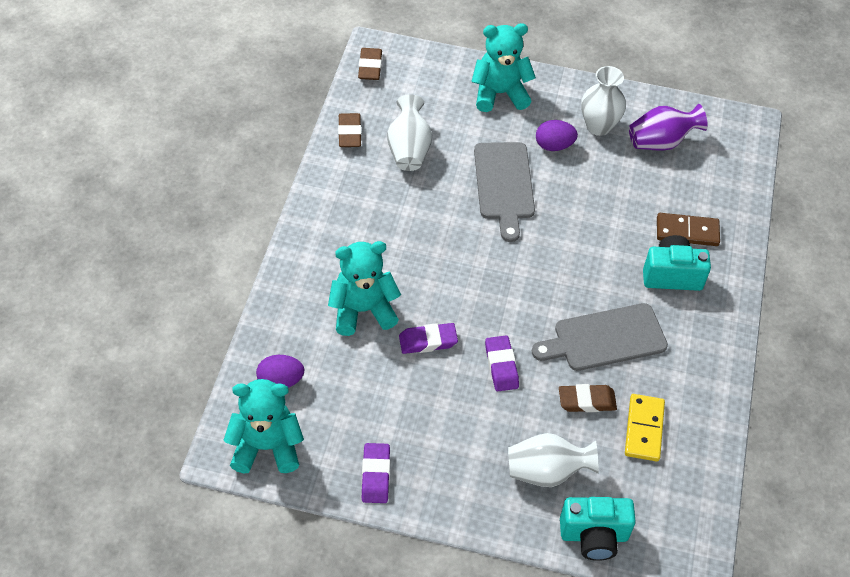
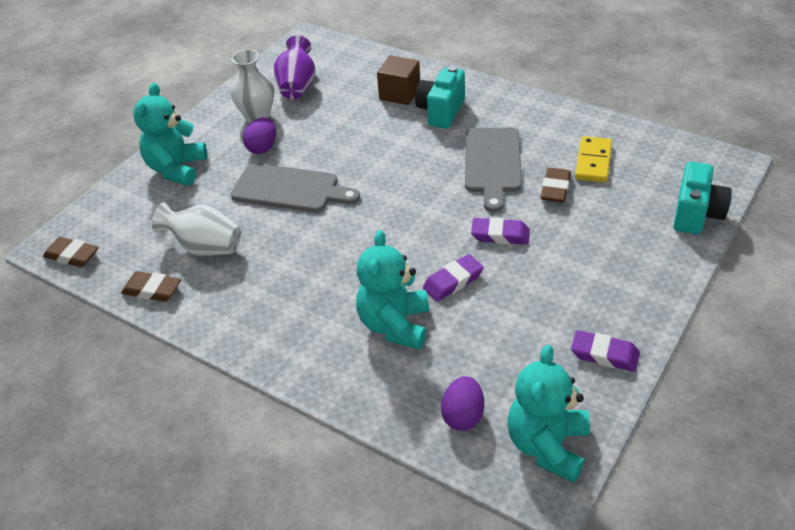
camera: 65 degrees left, 10 degrees down
(428, 341) = (453, 281): purple eraser -> purple eraser turned 45 degrees clockwise
(546, 472) = (625, 230): white vase -> none
(644, 429) = (593, 162): yellow domino -> yellow domino turned 75 degrees clockwise
(687, 231) = (400, 94): brown domino -> brown cube

